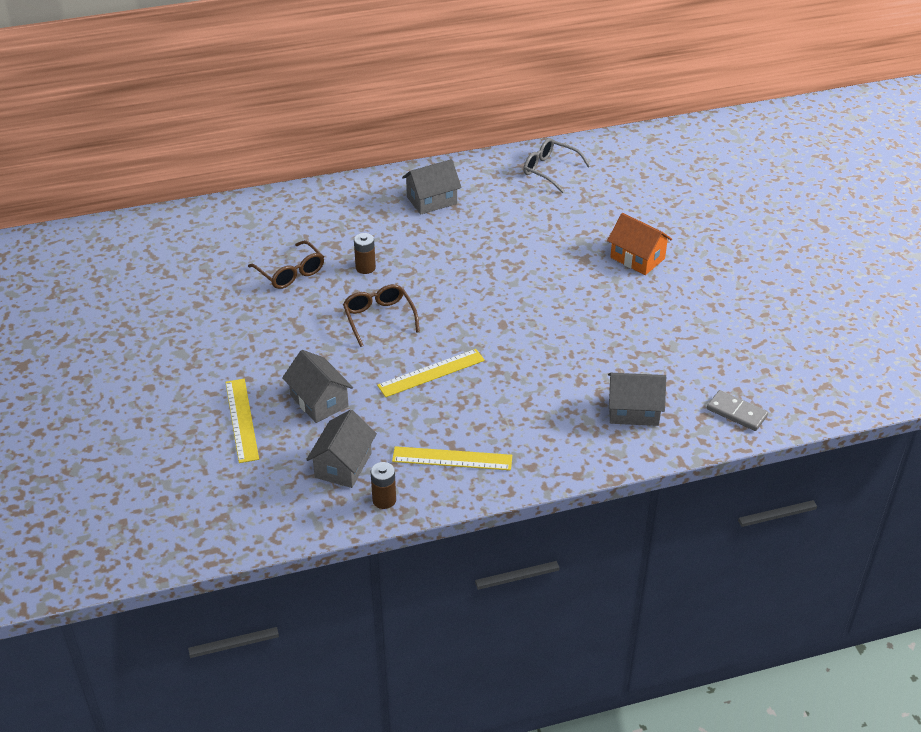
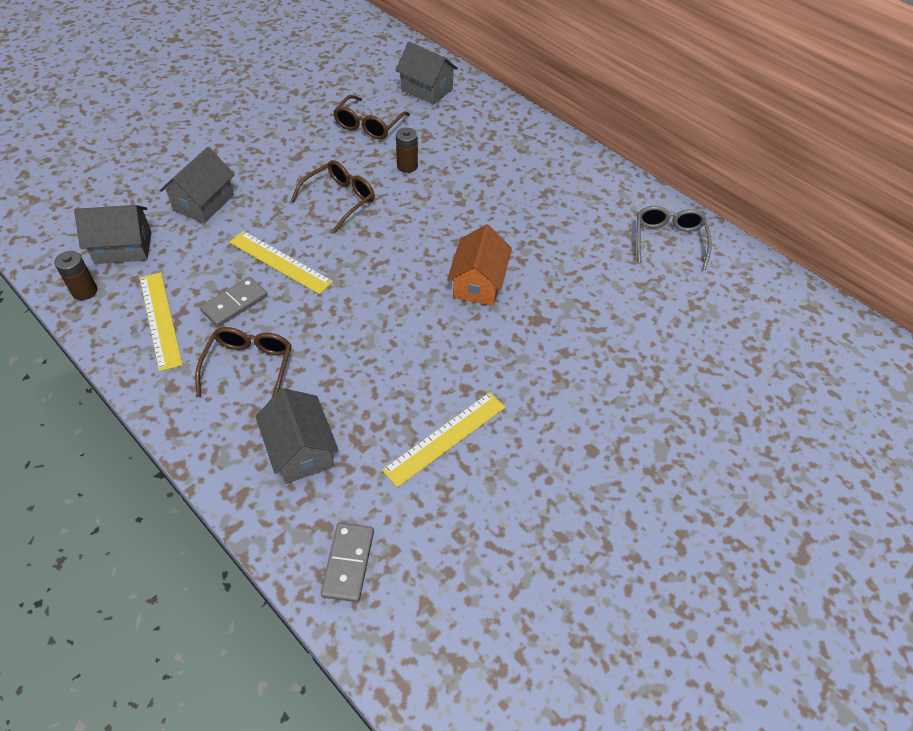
camera: 60 degrees right, 10 degrees up
(242, 420) = (159, 167): yellow ruler -> yellow ruler (445, 438)
(431, 200) = (542, 173): grey house -> grey house (426, 89)
(462, 411) = (234, 303): none -> grey domino
(537, 418) = (249, 366): none -> brown glasses
(637, 258) = (575, 366): orange house -> orange house (478, 283)

